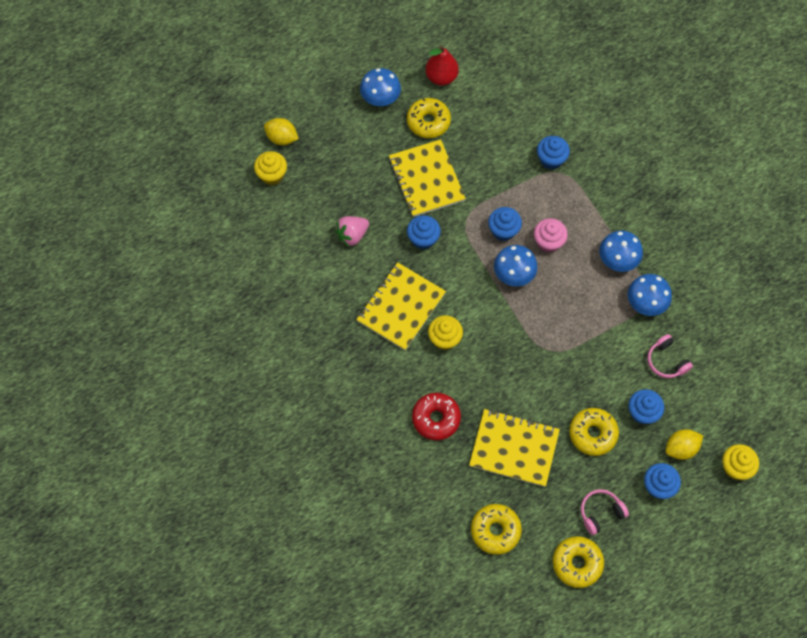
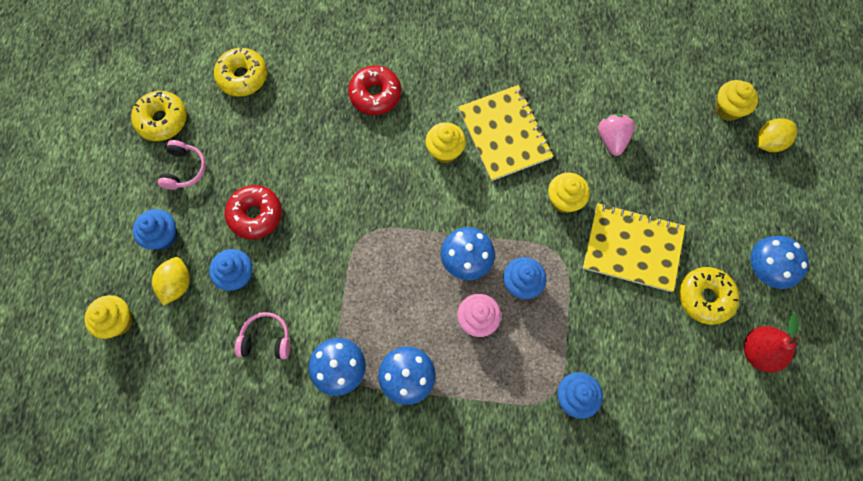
camera: 125 degrees right, 5 degrees up
(423, 239) = (564, 200): blue cupcake -> yellow cupcake
(514, 448) = (298, 139): yellow notebook -> none
(592, 434) = (255, 215): yellow donut -> red donut

